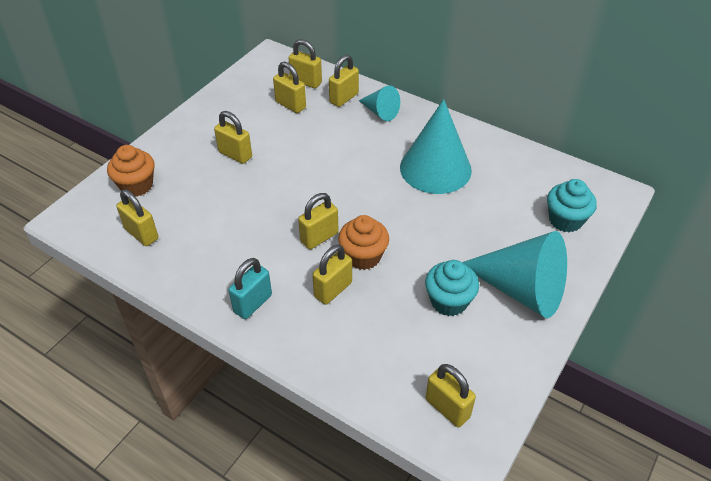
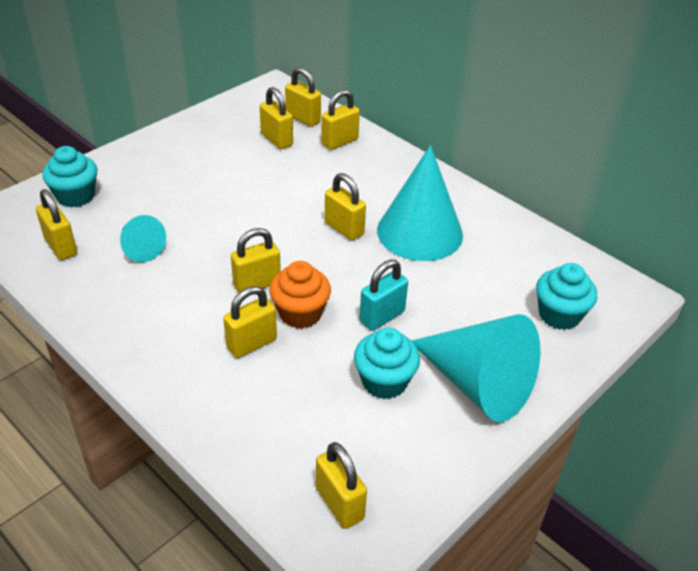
camera: 10 degrees right, 5 degrees down
(136, 185) = (76, 196): orange cupcake -> turquoise cupcake
(235, 155) = (195, 181): yellow padlock -> yellow padlock (344, 229)
(253, 303) = (154, 342): turquoise padlock -> turquoise padlock (382, 316)
(380, 112) = (376, 162): turquoise cone -> turquoise cone (140, 248)

